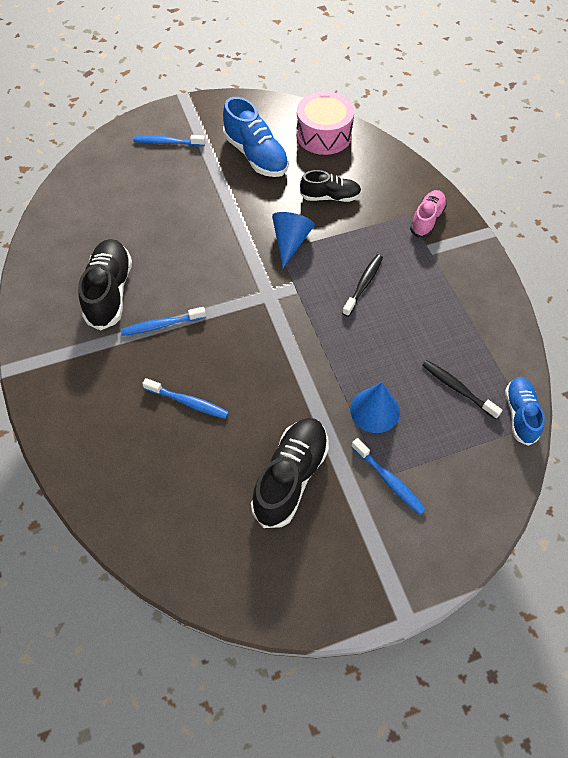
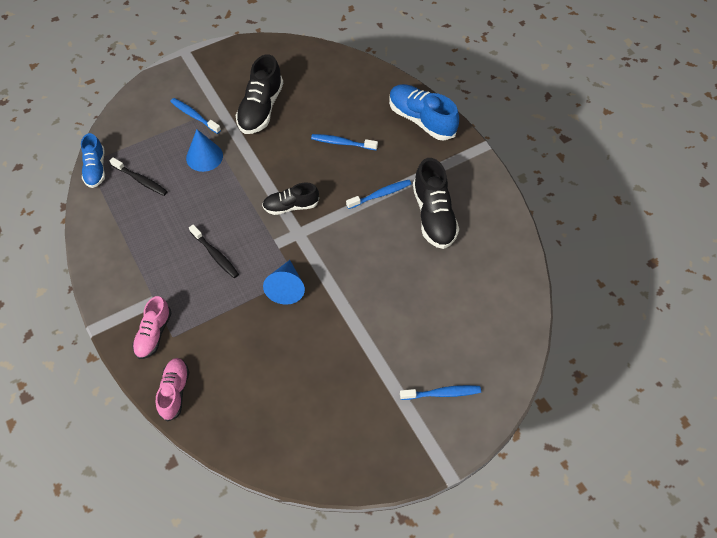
camera: 170 degrees right, 0 degrees up
(256, 156) = (340, 390): blue shoe -> blue shoe (421, 120)
(324, 135) = (267, 436): pink drum -> none
(330, 197) = (253, 347): black shoe -> black shoe (291, 206)
(363, 284) = (215, 255): black toothbrush -> black toothbrush turned 60 degrees counterclockwise
(404, 173) = (174, 392): none -> pink shoe

